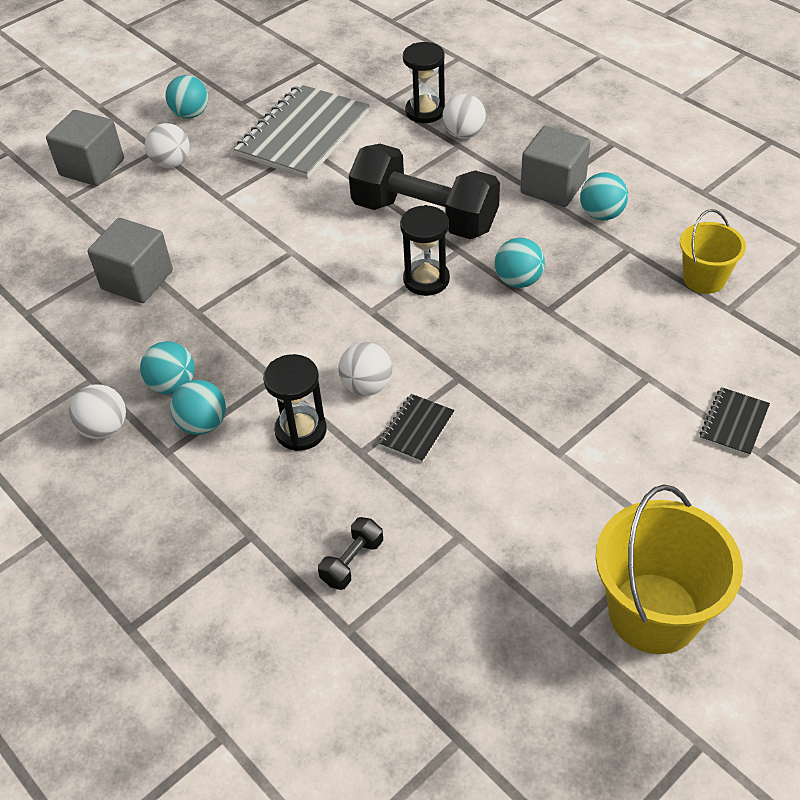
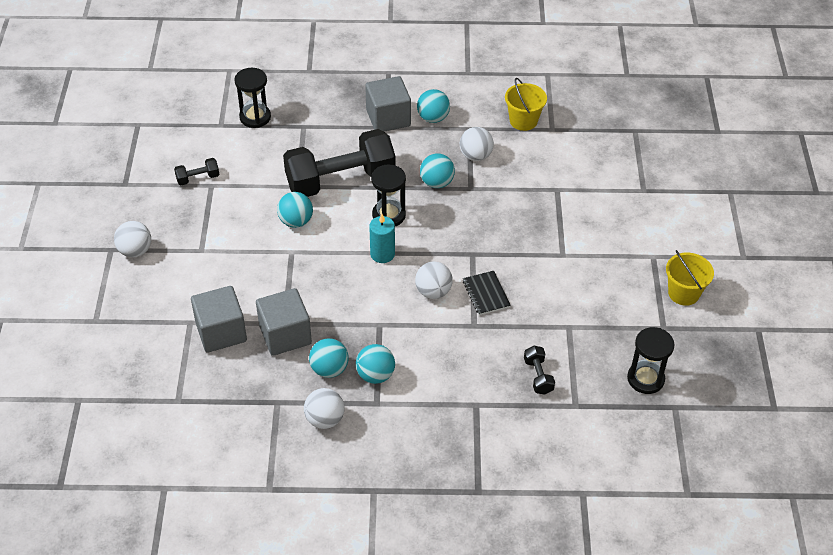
camera: 50 degrees left, 0 degrees up
(92, 167) = (82, 289): grey cube -> grey cube (285, 335)
(190, 114) = (100, 212): turquoise ball -> turquoise ball (296, 221)
(300, 430) = (430, 338): black hourglass -> black hourglass (645, 379)
(303, 134) = (198, 178): grey notebook -> black dumbbell
(369, 312) = (382, 254): none -> turquoise candle
(464, 134) = (297, 117): white ball -> white ball (475, 156)
(653, 613) = (683, 293): yellow bucket -> yellow bucket, size x0.59
(733, 423) = (618, 184): black notebook -> none

